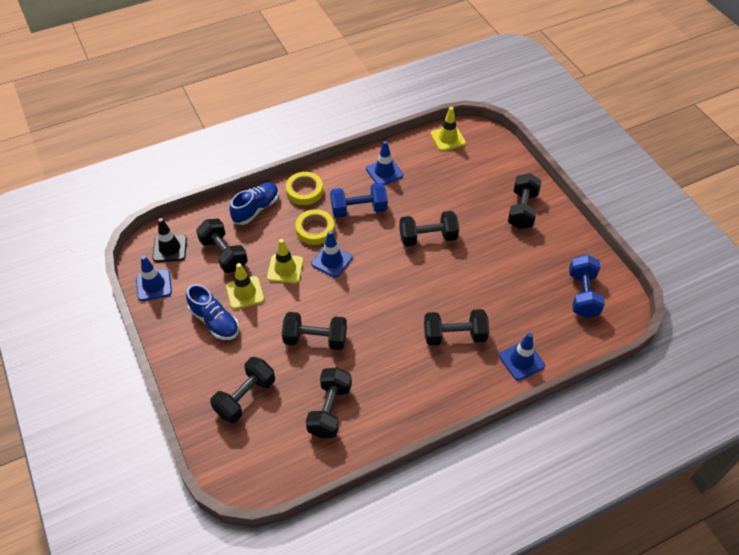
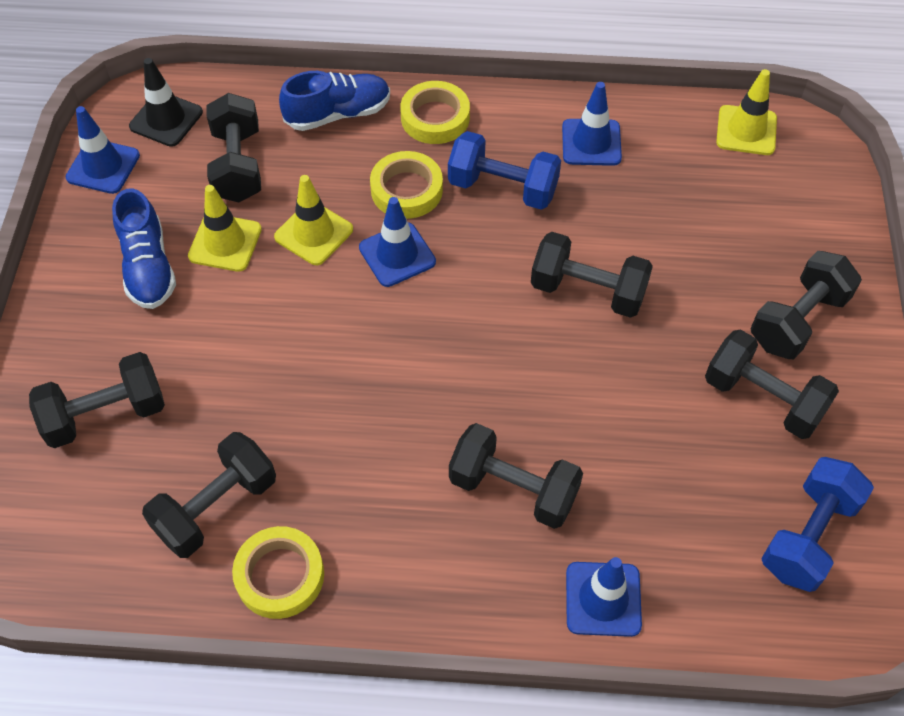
camera: 30 degrees right, 5 degrees up
(315, 339) = (278, 374): black dumbbell -> black dumbbell (763, 398)
(380, 423) = (280, 575): none -> yellow tape

